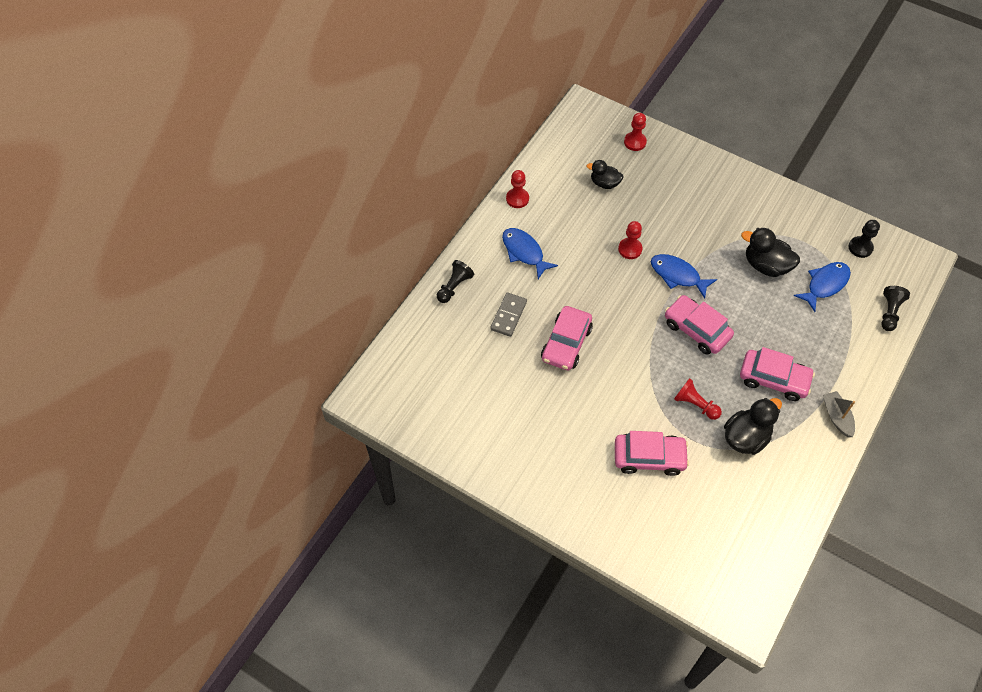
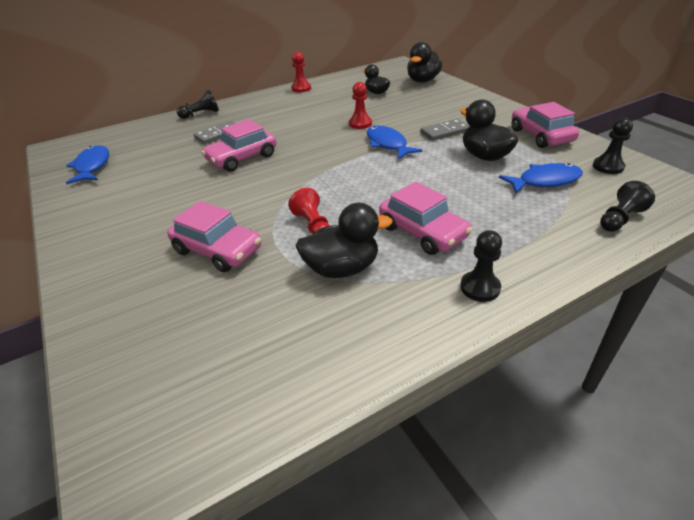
camera: 30 degrees right, 20 degrees down
(524, 252) = (273, 110): blue fish -> blue fish (92, 166)
(635, 142) = (422, 81): red pawn -> black duck
(696, 329) = (371, 178): pink car -> pink car (540, 136)
(713, 238) = (444, 132): none -> grey domino
(837, 417) = (480, 287): grey boat -> black pawn

